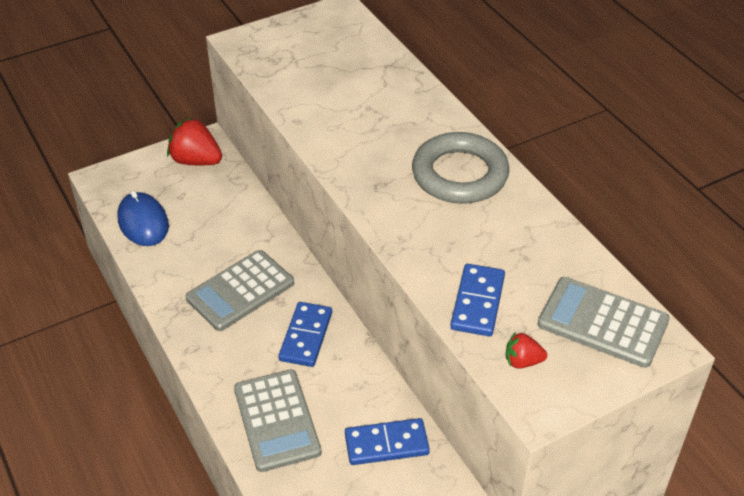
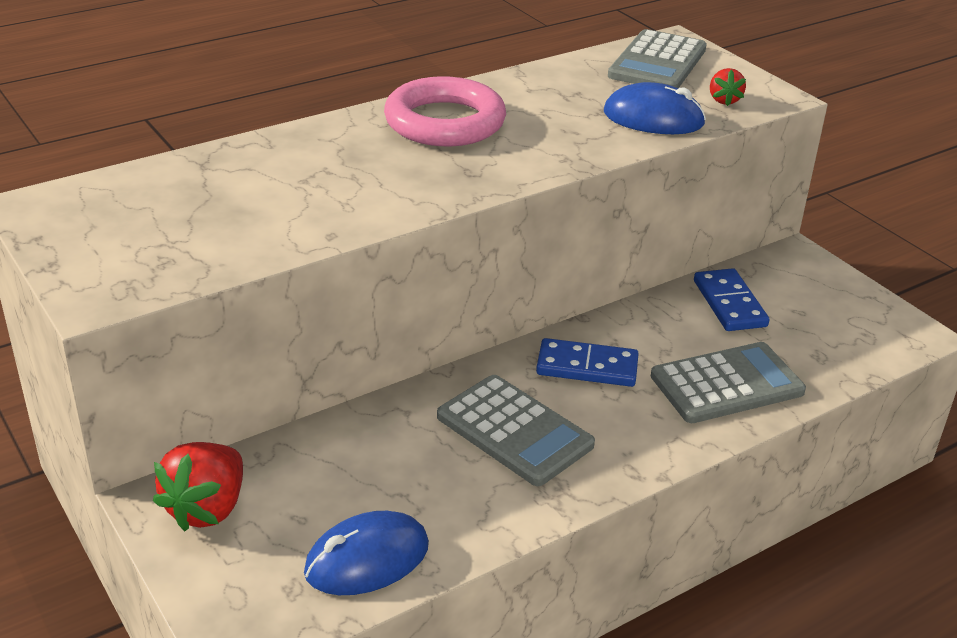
camera: 95 degrees left, 10 degrees down
(459, 174) = (445, 122): grey ring -> pink ring
(478, 302) = (653, 118): blue domino -> blue mouse

